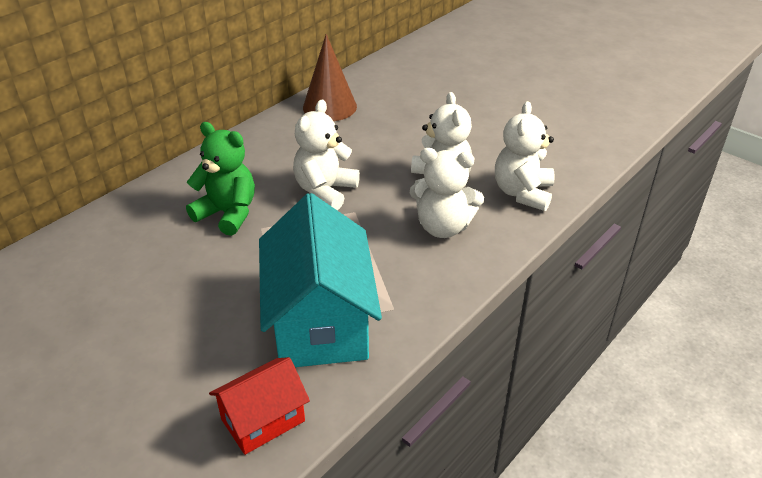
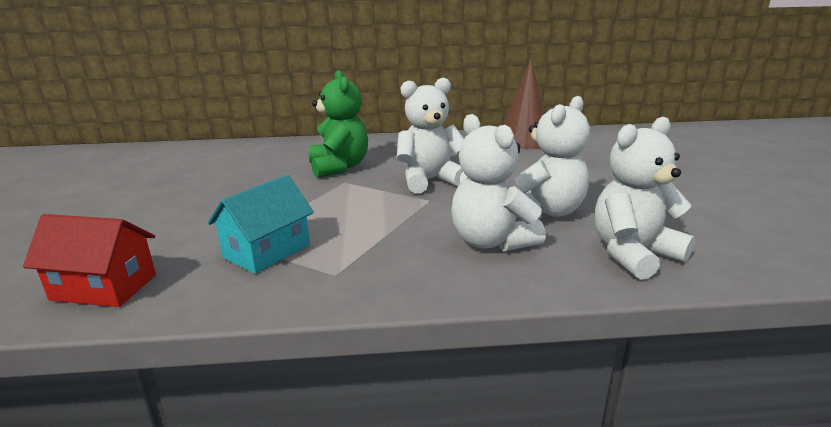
camera: 45 degrees right, 15 degrees down
(320, 321) = (267, 251): turquoise house -> turquoise house, size x0.53

